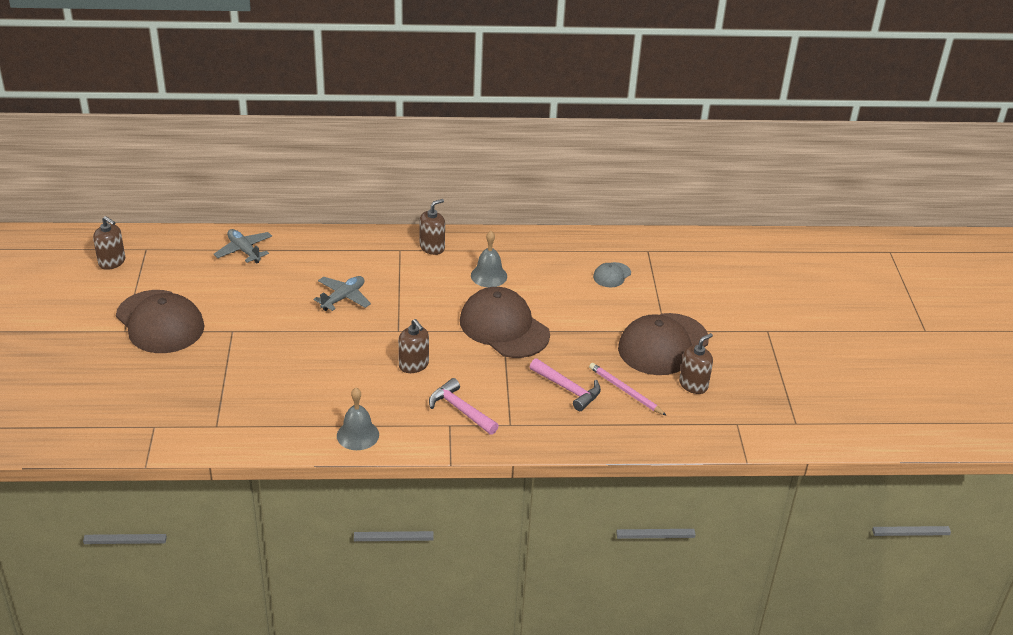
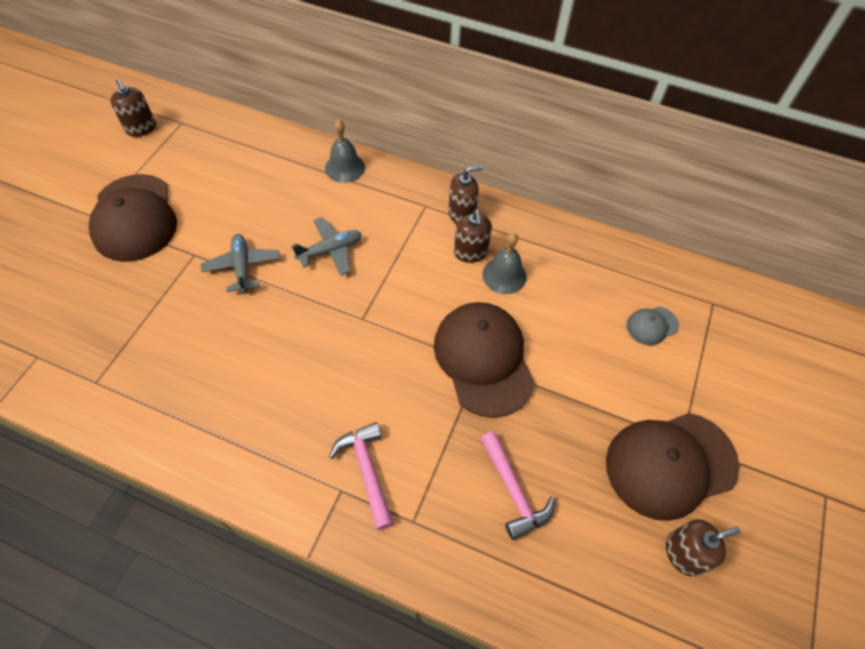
camera: 25 degrees right, 20 degrees up
(244, 251) = (269, 155): grey plane -> grey plane (242, 267)
(357, 435) = (230, 461): grey bell -> grey bell (345, 167)
(413, 365) = (351, 377): brown soap dispenser -> brown soap dispenser (470, 252)
(625, 391) = (586, 525): pink pencil -> none

